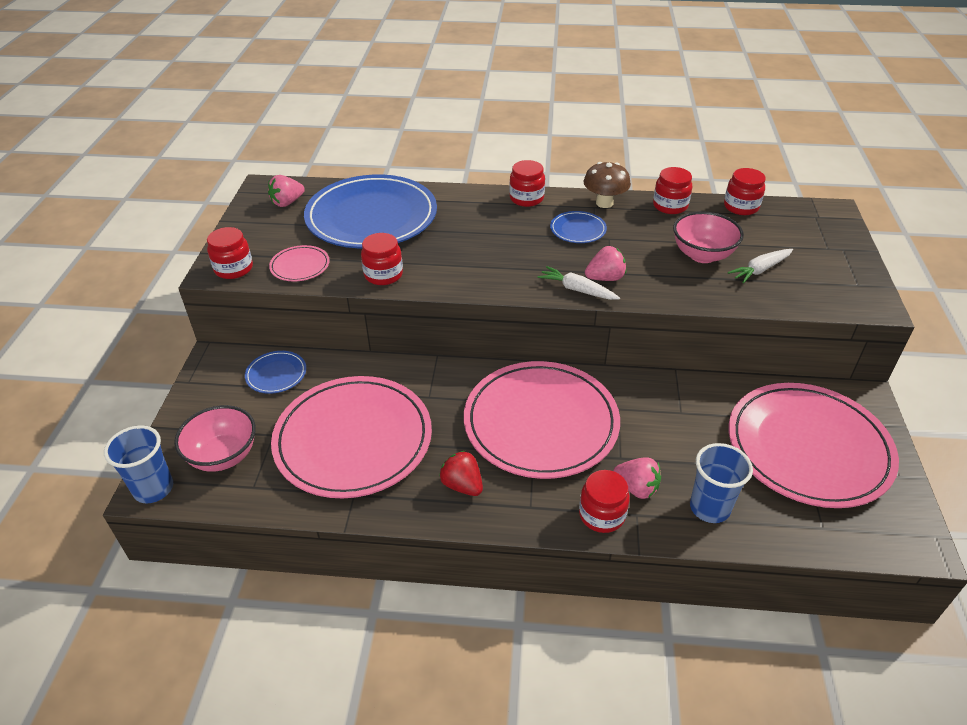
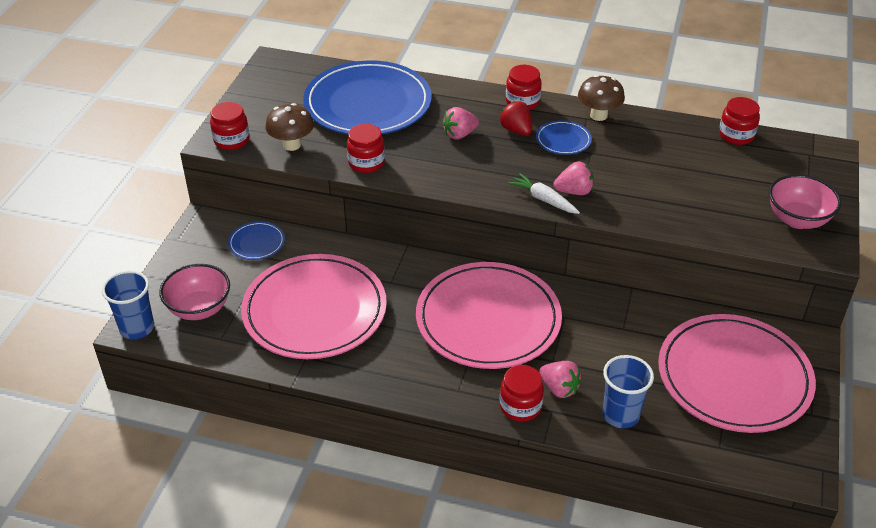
camera: 10 degrees right, 0 degrees up
(287, 203) = (291, 80): pink strawberry -> pink strawberry (460, 134)
(300, 266) = (292, 145): pink plate -> brown mushroom
(462, 485) = (402, 363): red strawberry -> red strawberry (516, 130)
(670, 206) = (664, 126): red jar -> none
(702, 255) = (677, 180): pink bowl -> pink bowl (797, 219)
(760, 270) = (729, 202): white carrot -> none

